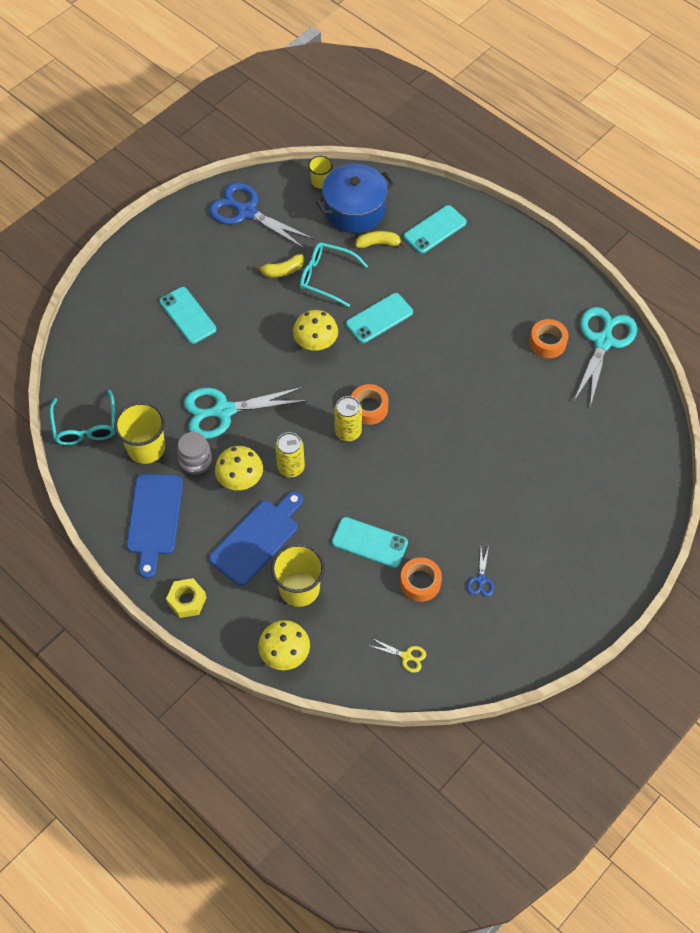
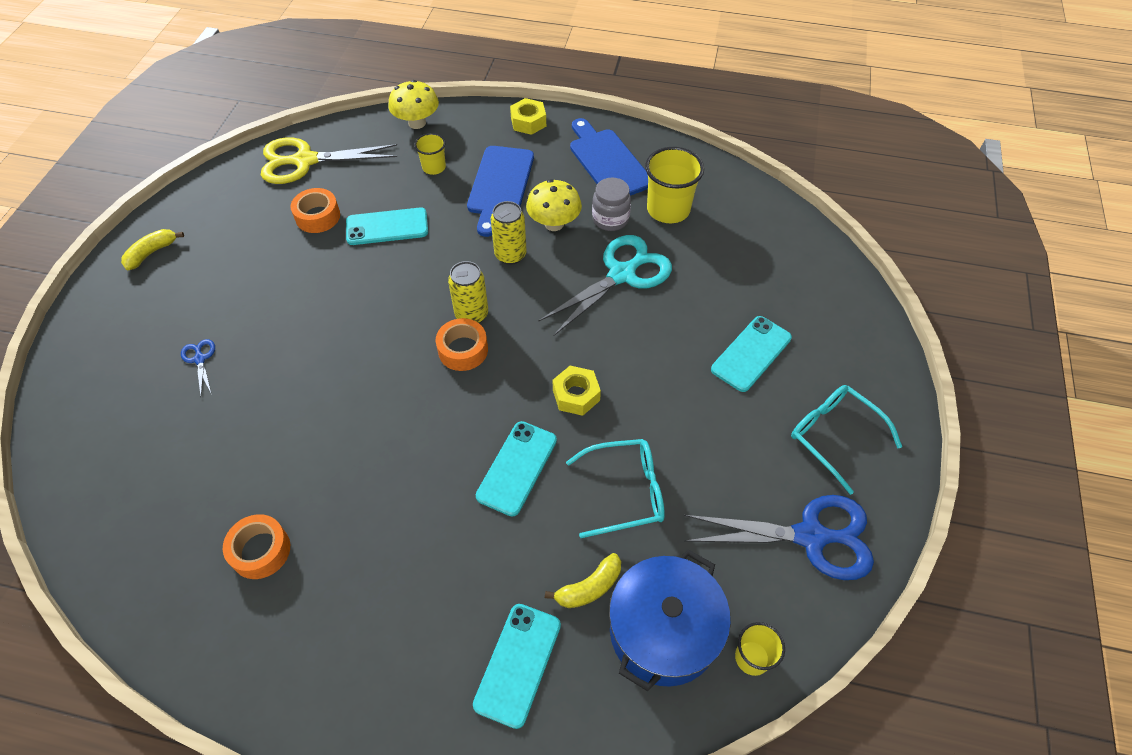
camera: 150 degrees right, 5 degrees down
(85, 426) = (744, 202): turquoise glasses -> turquoise glasses (835, 437)
(187, 315) = (751, 353): turquoise phone -> turquoise phone turned 75 degrees counterclockwise
(282, 271) = (689, 471): yellow banana -> yellow banana (152, 253)
(299, 588) = (434, 167): yellow cup -> yellow cup, size x0.57
(316, 343) = (576, 395): yellow mushroom -> yellow nut
(406, 656) = (305, 161): yellow scissors -> yellow scissors, size x2.31
(481, 580) = (254, 243): blue scissors -> blue scissors (200, 359)
(603, 341) = (173, 596): turquoise scissors -> none

